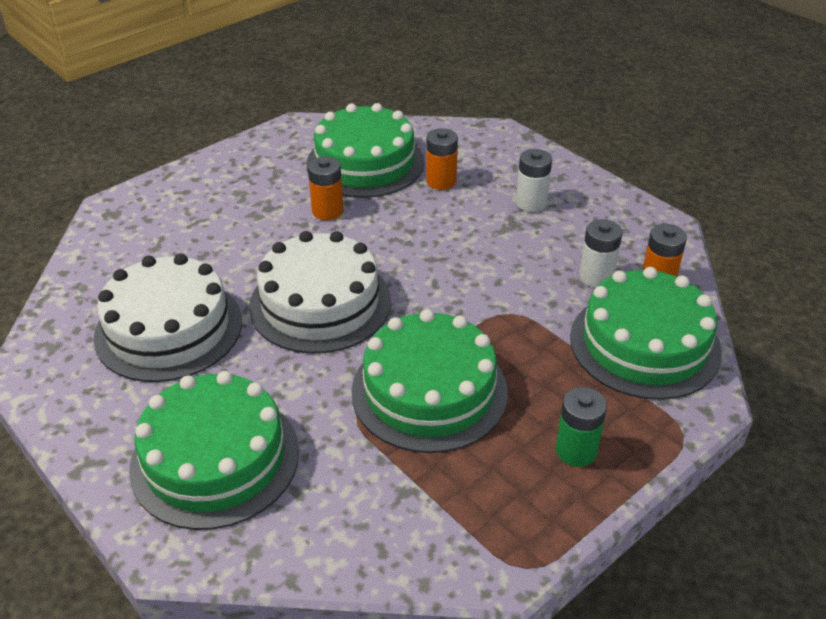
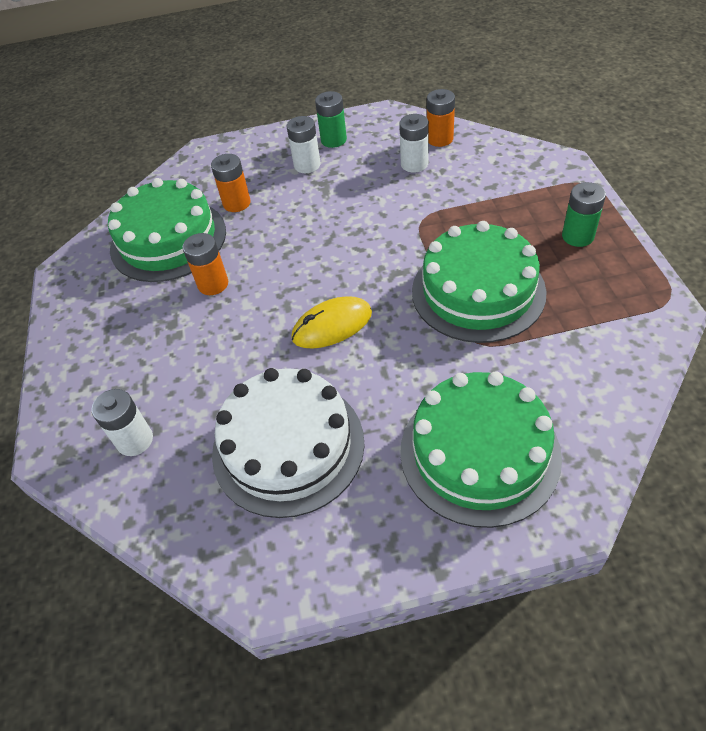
camera: 55 degrees left, 10 degrees up
(138, 241) = (135, 440): none -> white battery
(320, 303) = (332, 325): white cake -> yellow mouse
(586, 205) = (333, 140): none -> green battery
(644, 344) = (496, 168): green cake -> none

